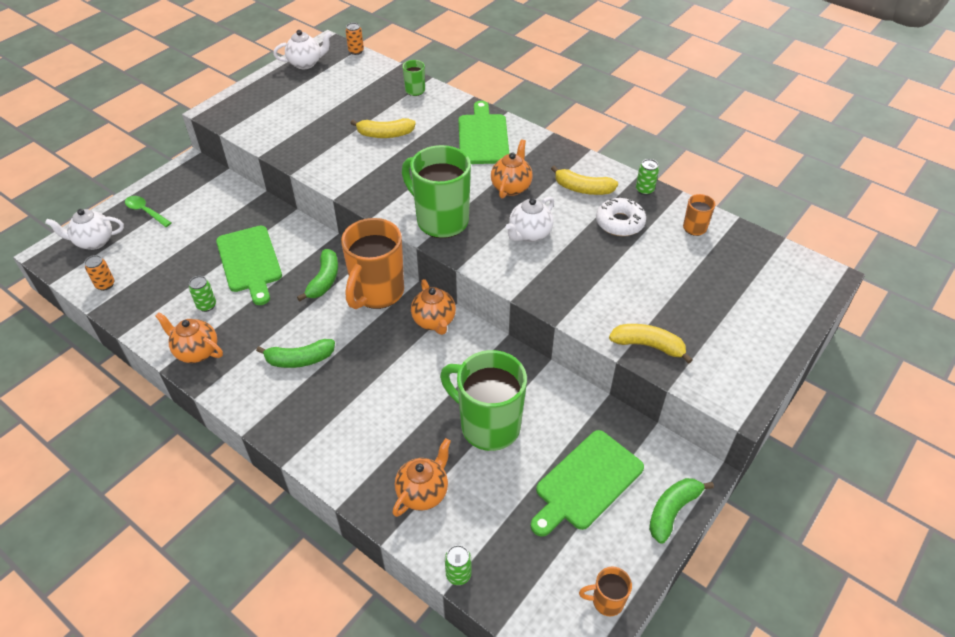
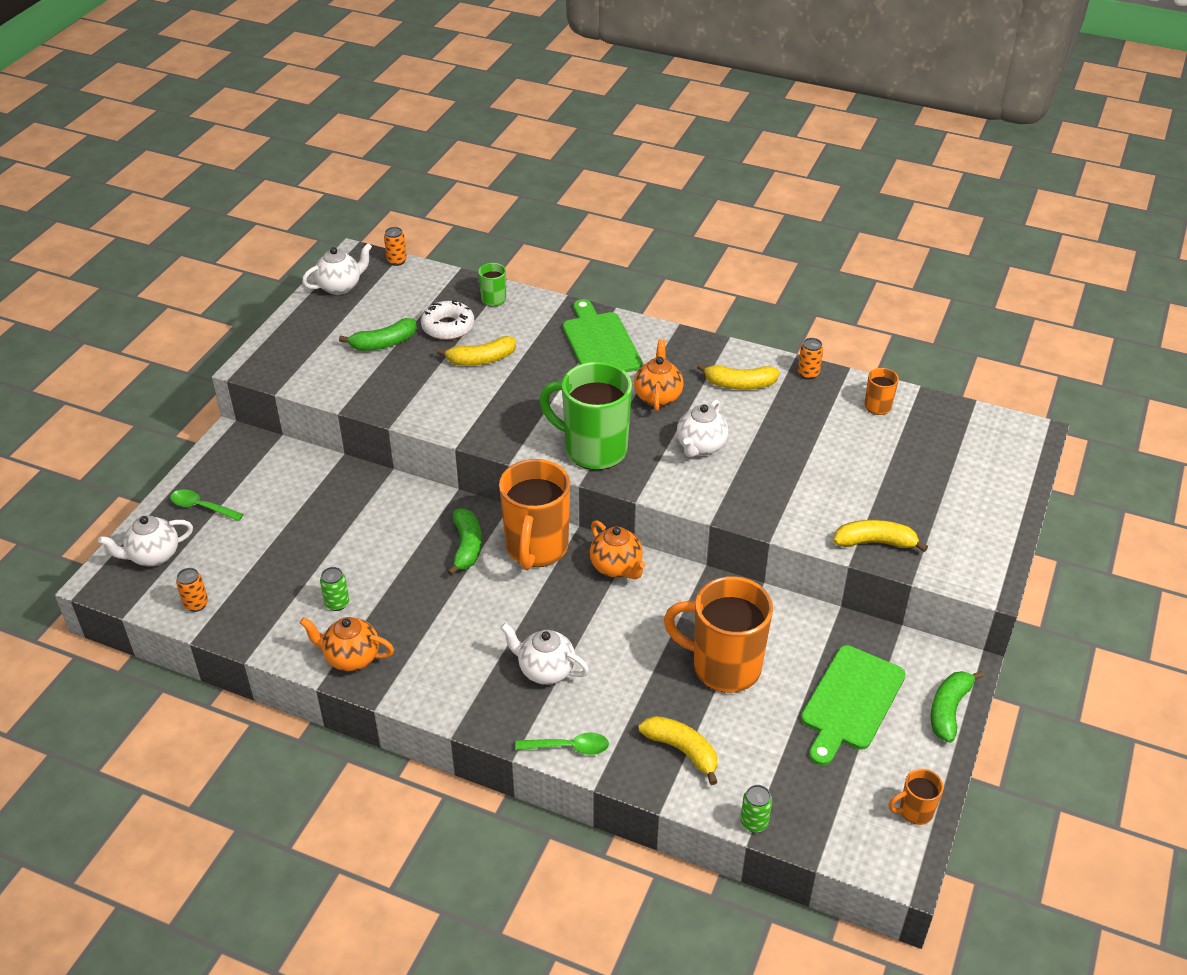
camera: 15 degrees left, 5 degrees down
(249, 262) = (365, 542): green cutting board -> none
(299, 359) = (479, 641): green banana -> green banana (383, 343)
(331, 467) = (569, 747): none -> green spoon
(340, 395) = (545, 670): none -> white teapot
(423, 492) = (682, 751): orange teapot -> yellow banana
(488, 425) = (723, 667): green mug -> orange mug
(619, 223) = (795, 415): white donut -> white donut (448, 327)
(644, 190) = (808, 374): green can -> orange can

